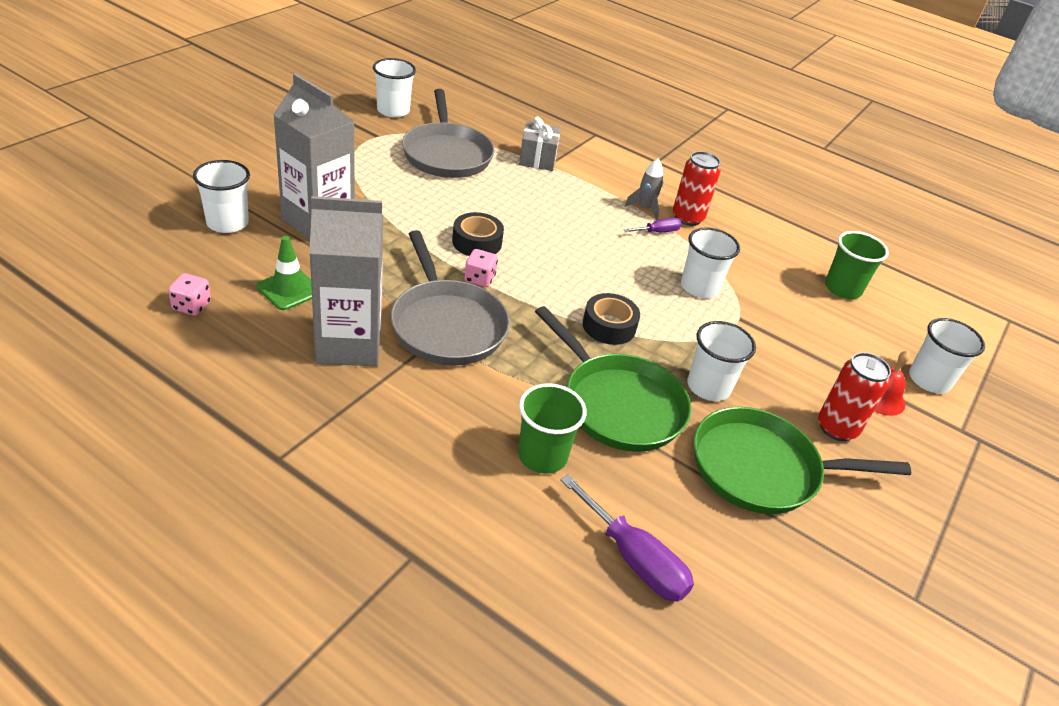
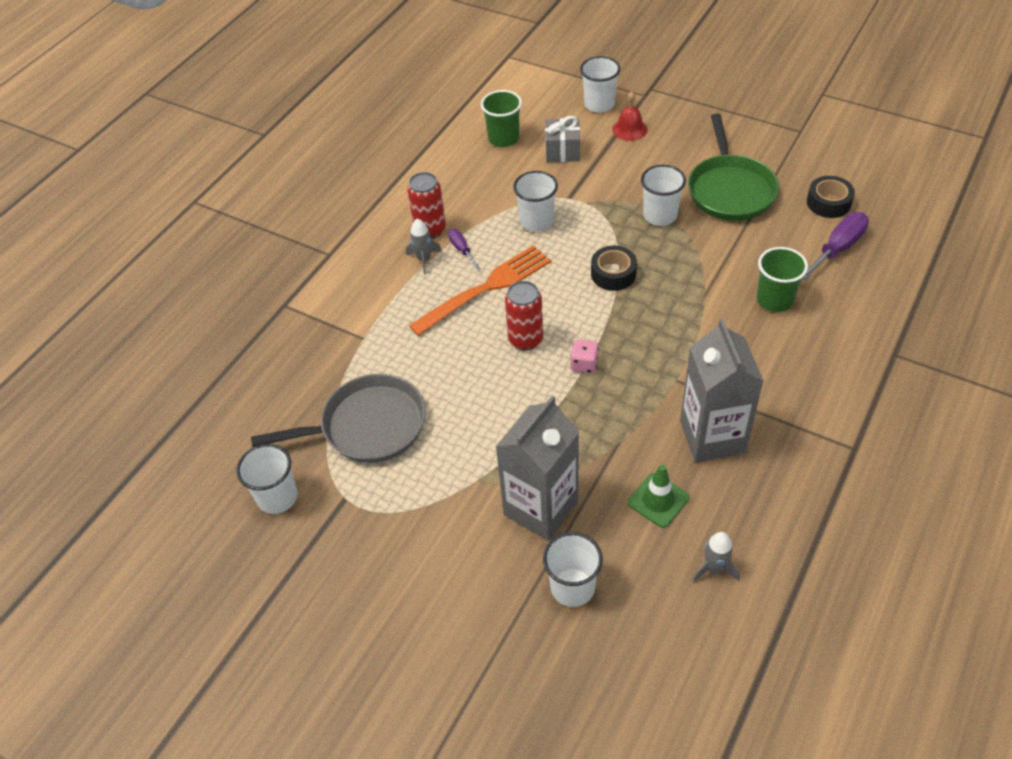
camera: 85 degrees left, 10 degrees up
(192, 306) = (714, 568): pink dice -> grey rocket
(446, 325) = (657, 376): grey pan -> none
(477, 242) = (527, 375): black tape -> black tape (828, 203)
(537, 159) = (355, 347): grey gift -> grey gift (562, 151)
(599, 238) = (486, 288): none -> orange fork
(618, 404) = (702, 263): green pan -> none
(836, 428) = (672, 152): red can -> red can (525, 339)

